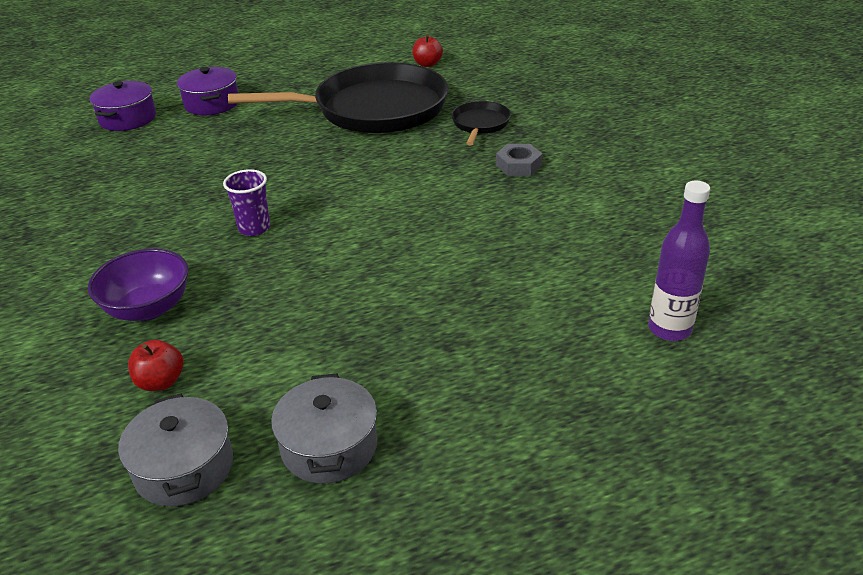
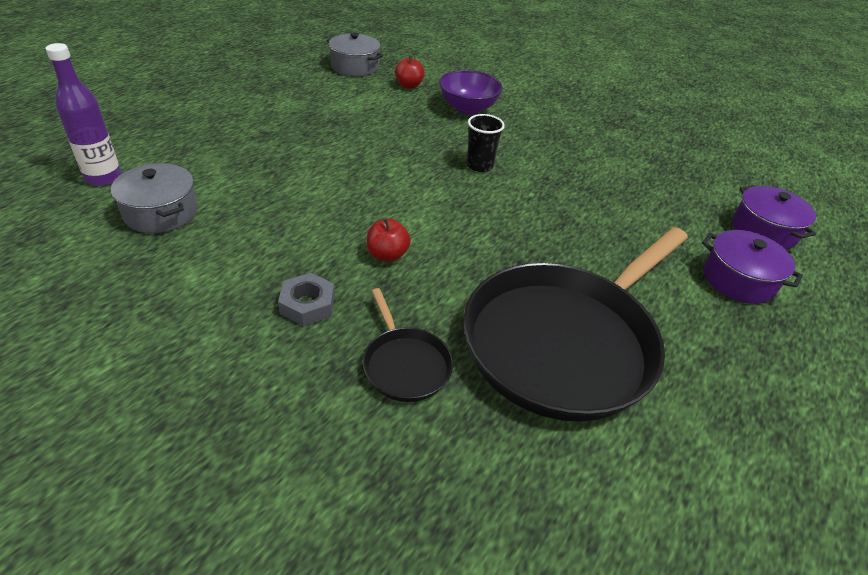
camera: 140 degrees right, 5 degrees up
(254, 228) = (479, 165): purple cup -> black cup
(329, 446) = (295, 84): grey pot -> grey pot (161, 212)
(427, 64) = (627, 507): red apple -> red apple (387, 255)

